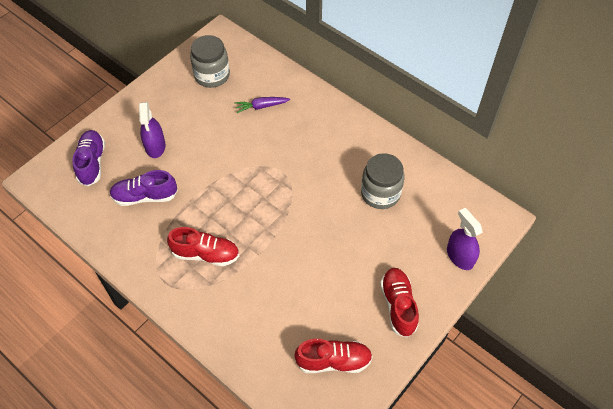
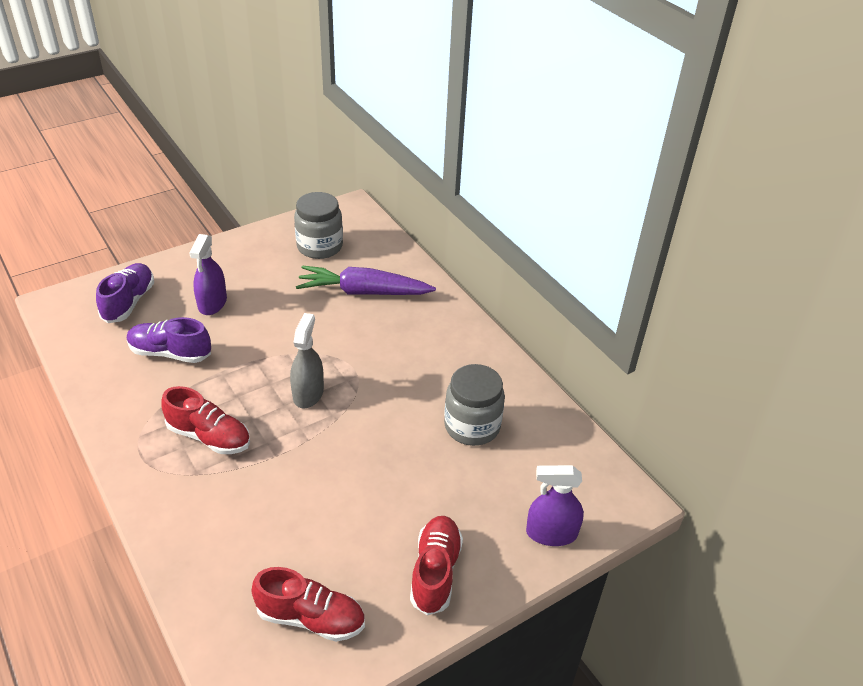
camera: 15 degrees right, 15 degrees down
(259, 200) = (308, 393): none -> grey spray bottle
(261, 106) = (363, 292): purple carrot -> purple carrot, size x1.88
(460, 256) = (551, 533): purple spray bottle -> purple spray bottle turned 75 degrees counterclockwise

